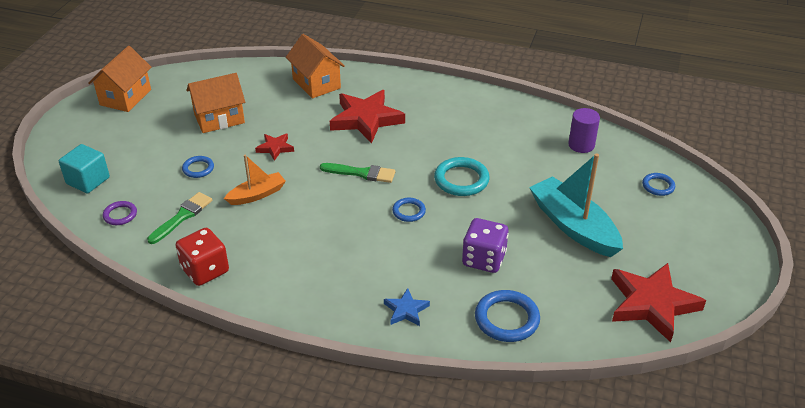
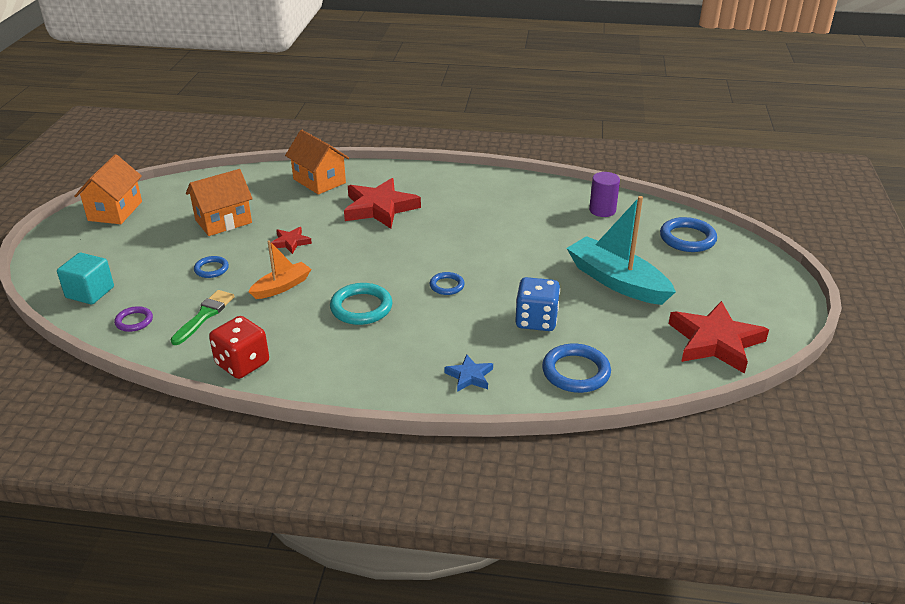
camera: 10 degrees left, 5 degrees down
(361, 173) = (388, 256): green brush -> none
(461, 180) = (492, 252): turquoise ring -> turquoise ring (361, 307)
(484, 259) = (536, 320): purple dice -> blue dice
(658, 186) = (687, 238): blue ring -> blue ring, size x1.72

